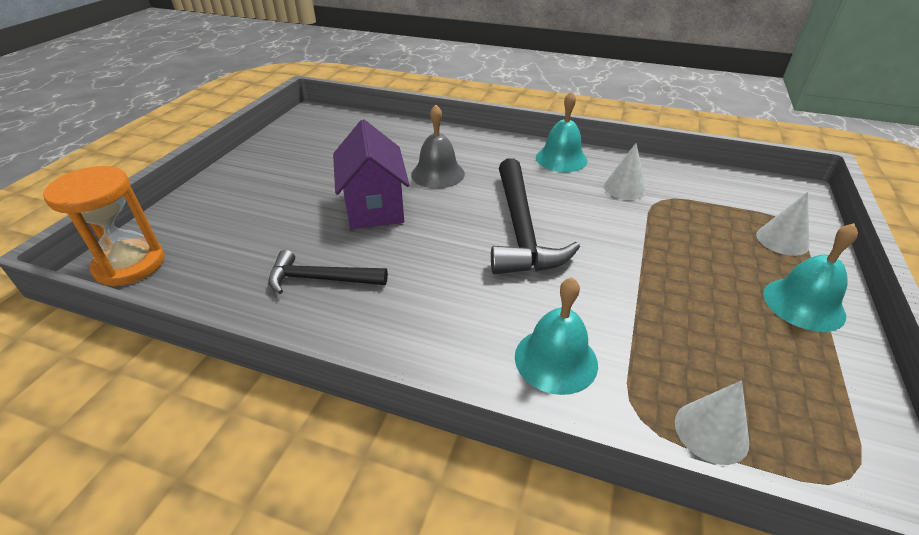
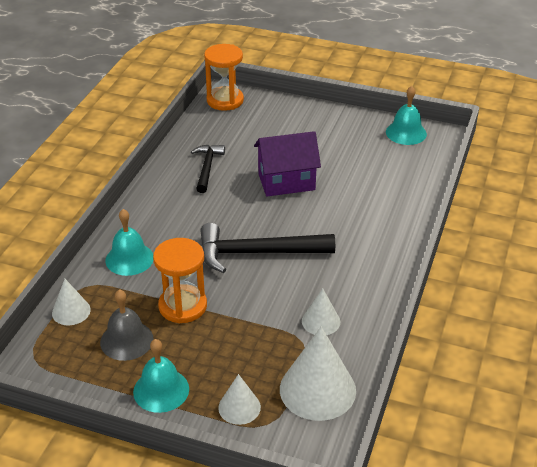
camera: 90 degrees right, 0 degrees up
(438, 174) = (336, 211): grey bell -> grey bell (126, 340)
(561, 159) = (372, 286): turquoise bell -> turquoise bell (406, 133)
(642, 291) = (183, 306): none -> orange hourglass
(722, 192) = (317, 389): none -> white cone

